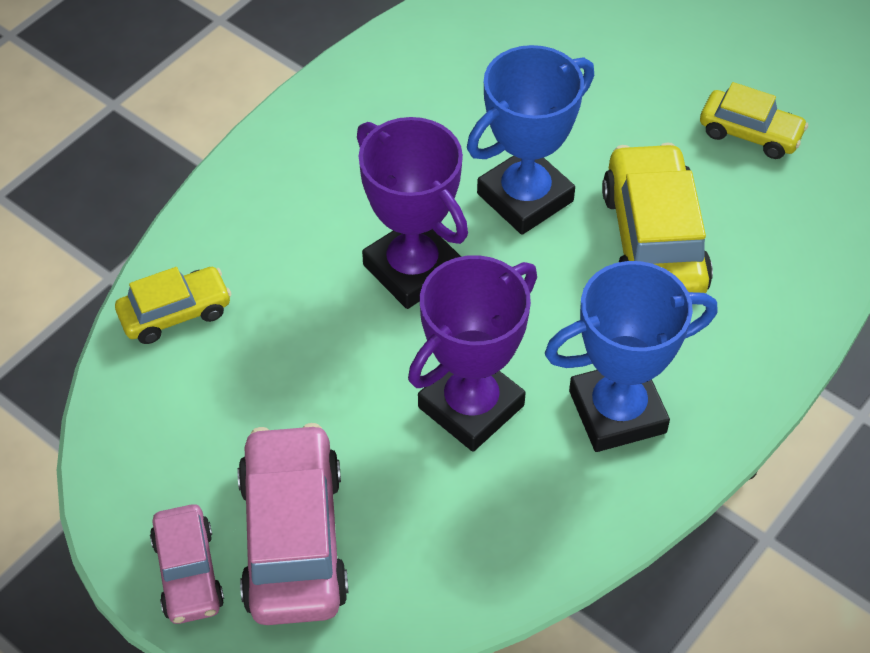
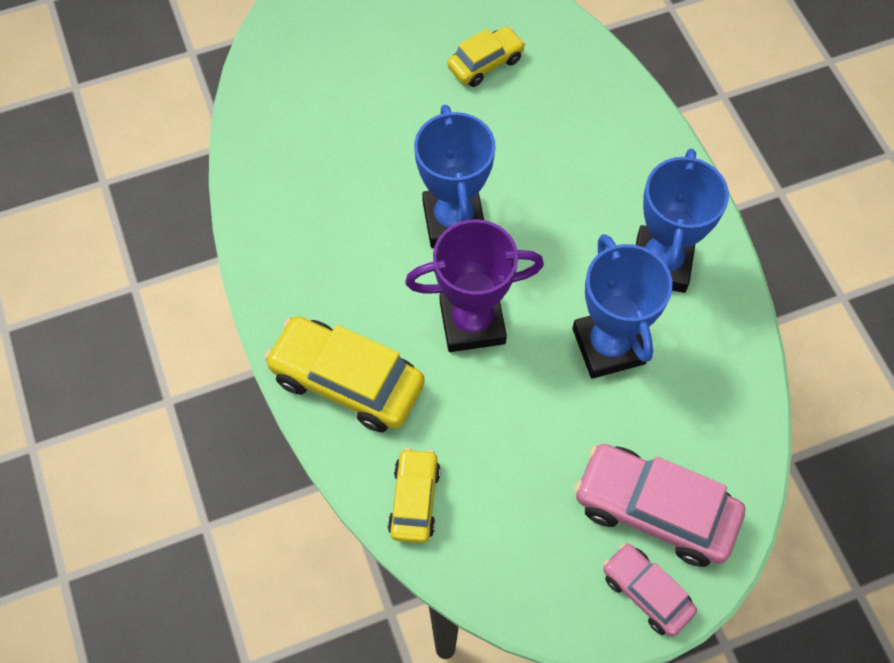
camera: 60 degrees left, 10 degrees up
(188, 572) = (646, 592): pink car -> pink car turned 150 degrees counterclockwise
(471, 406) = (608, 346): purple trophy -> blue trophy
(653, 241) = (538, 167): yellow car -> yellow car (347, 381)

